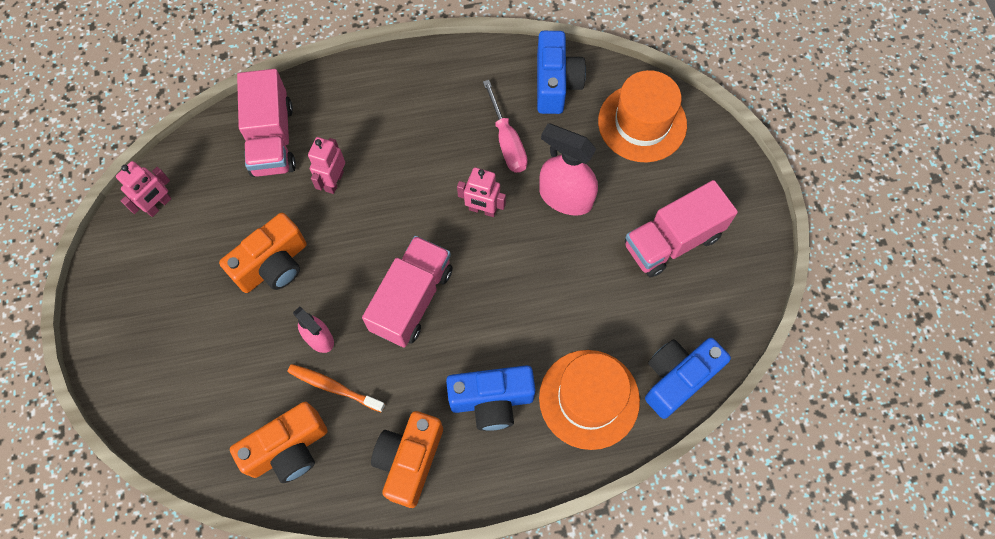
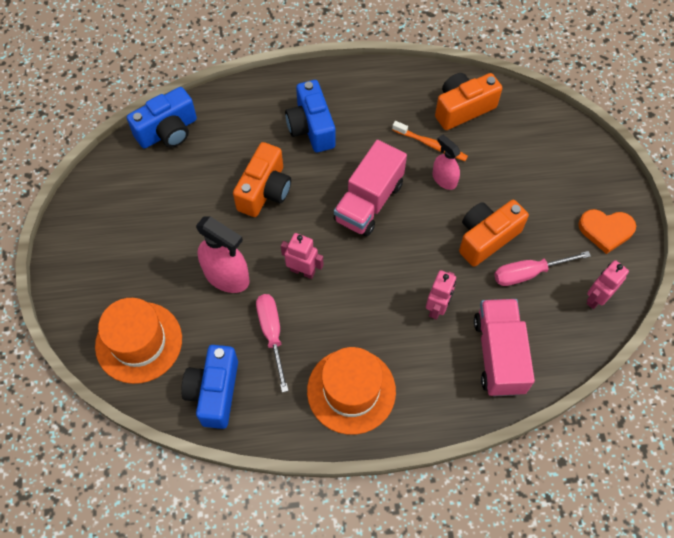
camera: 175 degrees left, 5 degrees down
(131, 286) = (605, 230): none -> orange heart
(230, 227) = (528, 273): none -> pink screwdriver
(409, 460) = (375, 96): orange camera -> orange camera (265, 191)
(491, 400) = (311, 127): blue camera -> blue camera turned 105 degrees counterclockwise
(589, 399) = (238, 123): orange hat -> orange hat (351, 391)
(672, 241) = (142, 231): pink truck -> none

